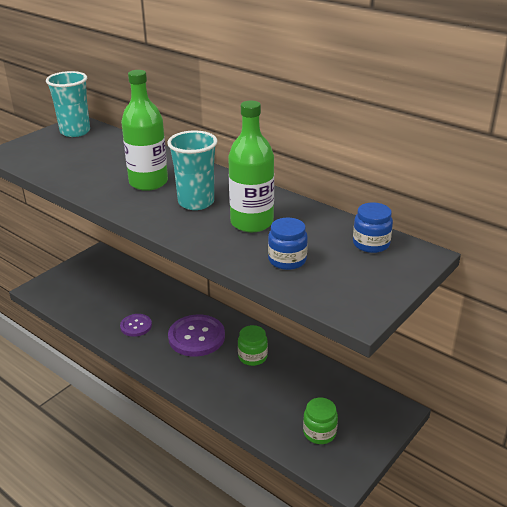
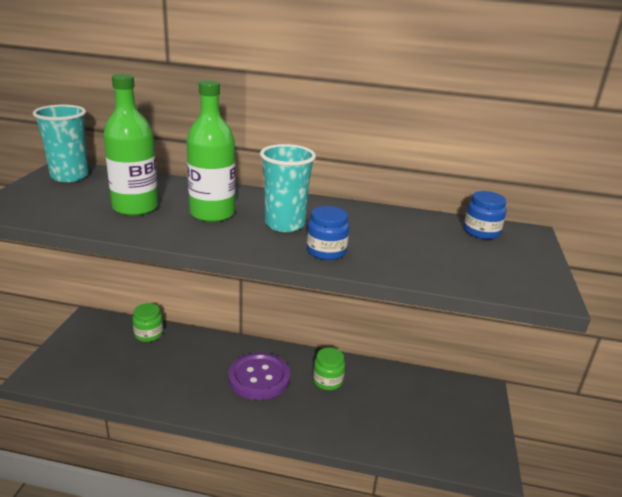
camera: 30 degrees left, 5 degrees down
(136, 326) = (186, 384): purple button -> none
(252, 222) = (360, 233): green bottle -> green bottle (135, 207)
(287, 260) = (432, 260): blue jar -> blue jar (326, 251)
(319, 432) = (441, 433): green jar -> green jar (149, 334)

